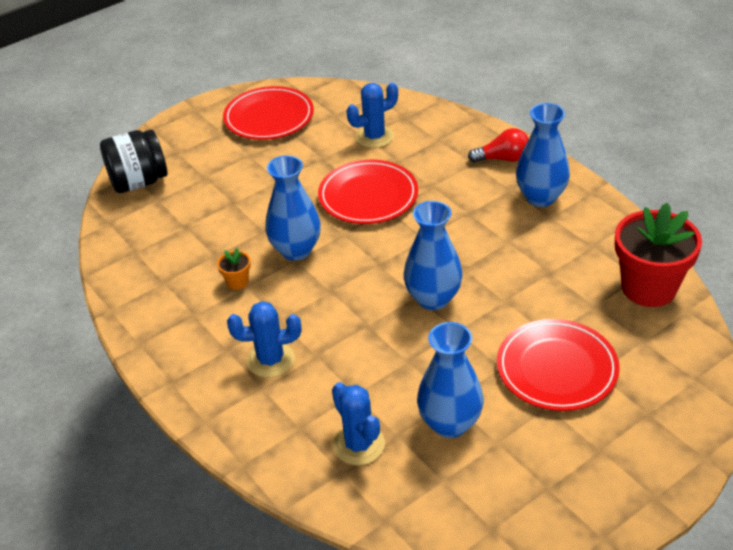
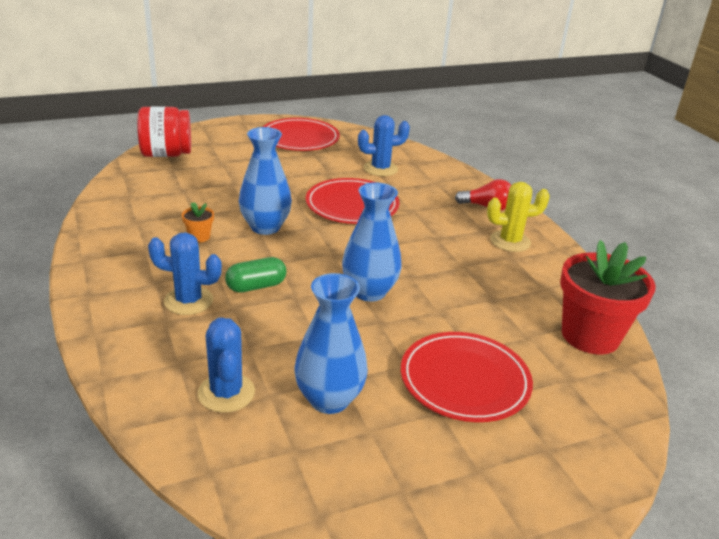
camera: 10 degrees right, 10 degrees down
(139, 182) = (166, 154): black jar -> red jar
(325, 324) = (256, 286): none -> green capsule
(540, 197) = (510, 241): blue vase -> yellow cactus

